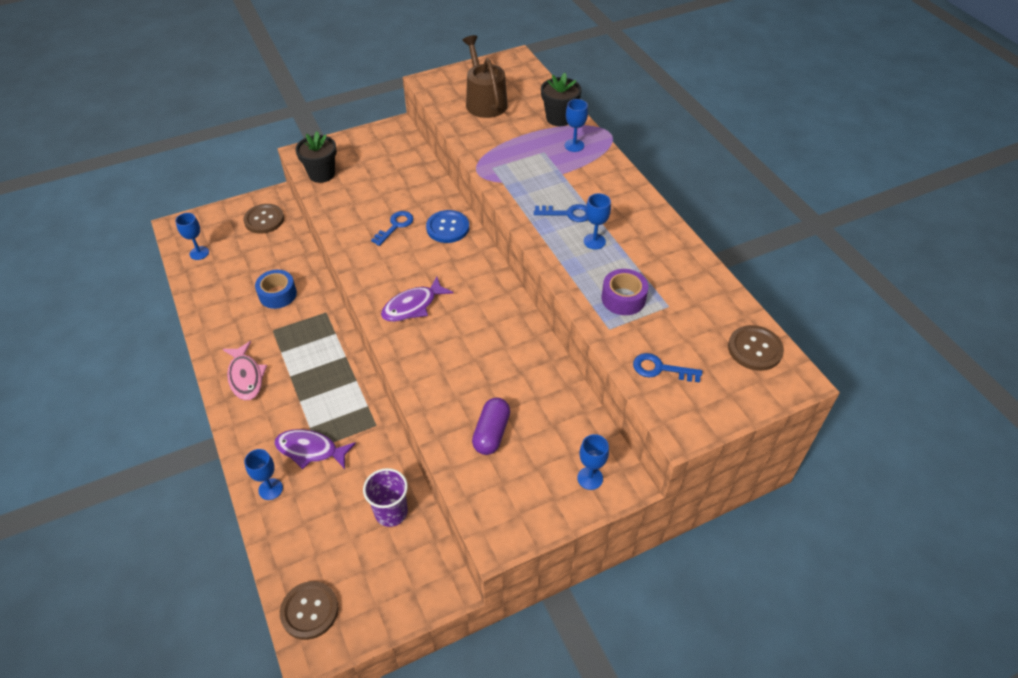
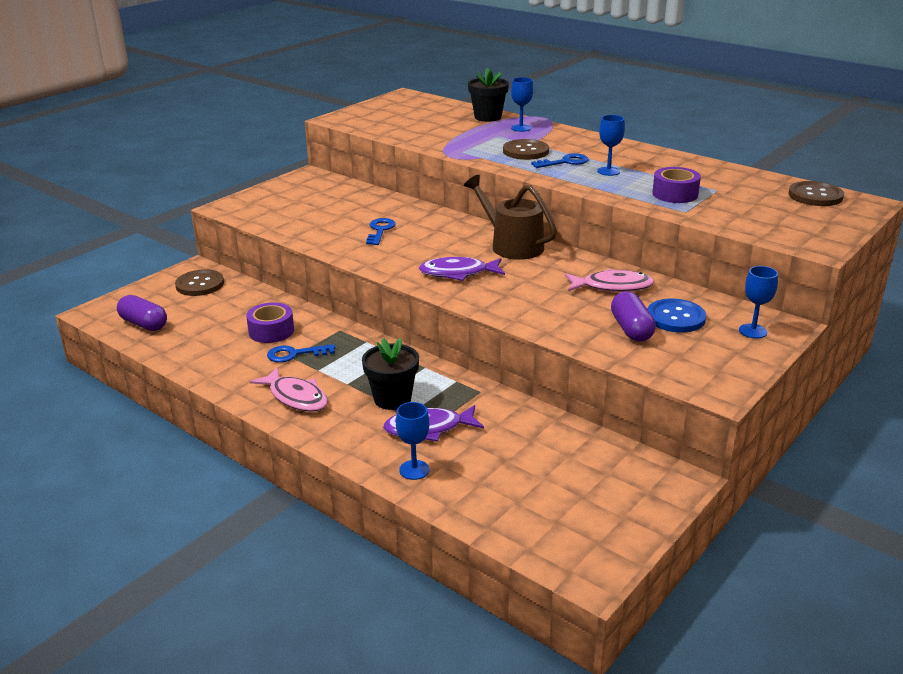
camera: 25 degrees left, 20 degrees down
(199, 253) = (144, 324): blue goblet -> purple capsule
(277, 294) = (271, 331): blue tape -> purple tape
(309, 611) = (557, 545): brown button -> brown button (525, 151)
(321, 174) = (262, 215): black flower pot -> black flower pot (392, 399)
(391, 512) = (564, 446): purple cup -> none
(413, 306) = (458, 273): purple fish -> purple fish turned 60 degrees clockwise
(447, 228) = (434, 221): blue button -> blue button (675, 317)
(484, 101) = (406, 120): brown watering can -> brown watering can (512, 245)
(522, 372) = (612, 287): none -> pink fish
(660, 369) = (757, 222): blue key -> blue key (295, 354)

